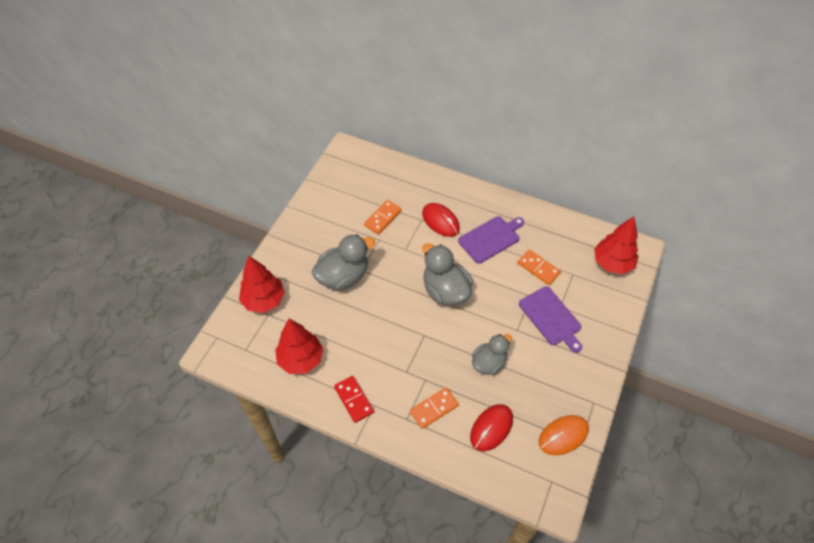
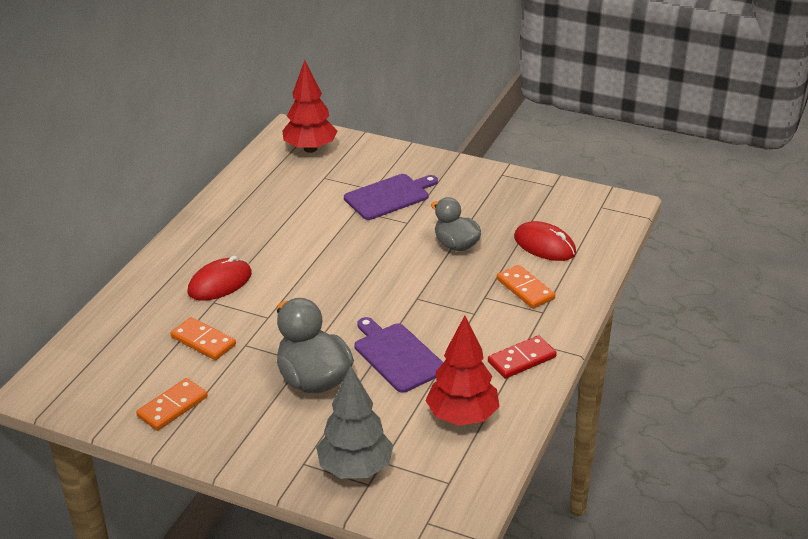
camera: 90 degrees left, 20 degrees down
(264, 300) = (355, 468): red tree -> grey tree
(445, 291) = (345, 279): grey duck -> none
(491, 238) = (259, 238): purple cutting board -> purple cutting board (397, 355)
(538, 268) = (313, 202): orange domino -> orange domino (172, 407)
(563, 435) = (545, 196): orange mouse -> none

